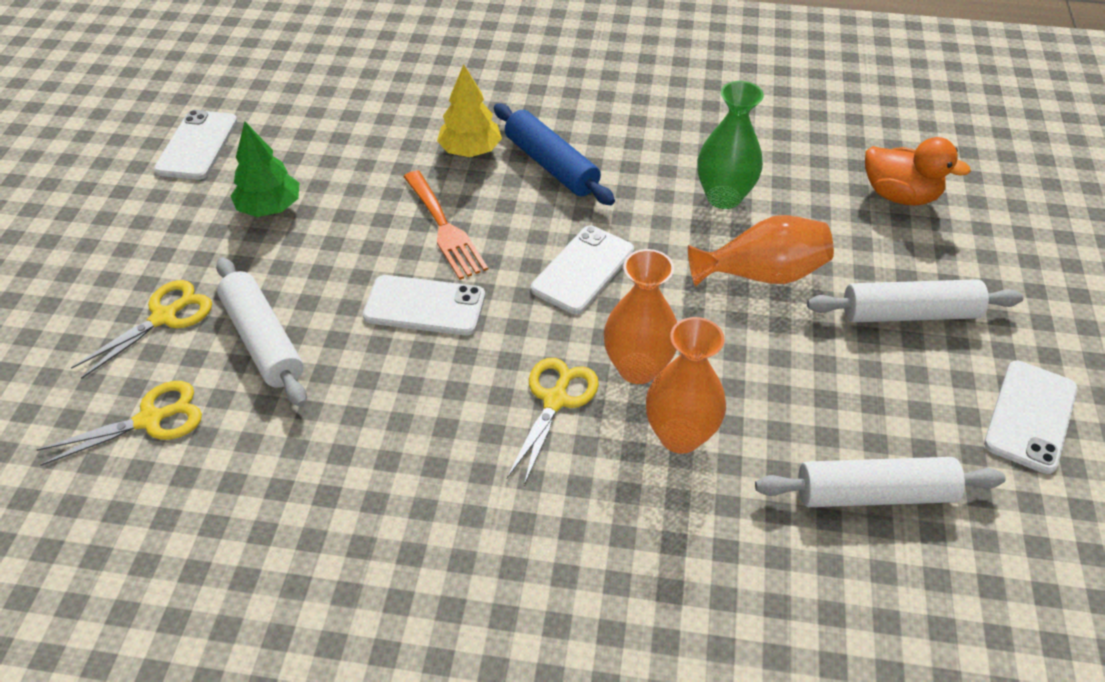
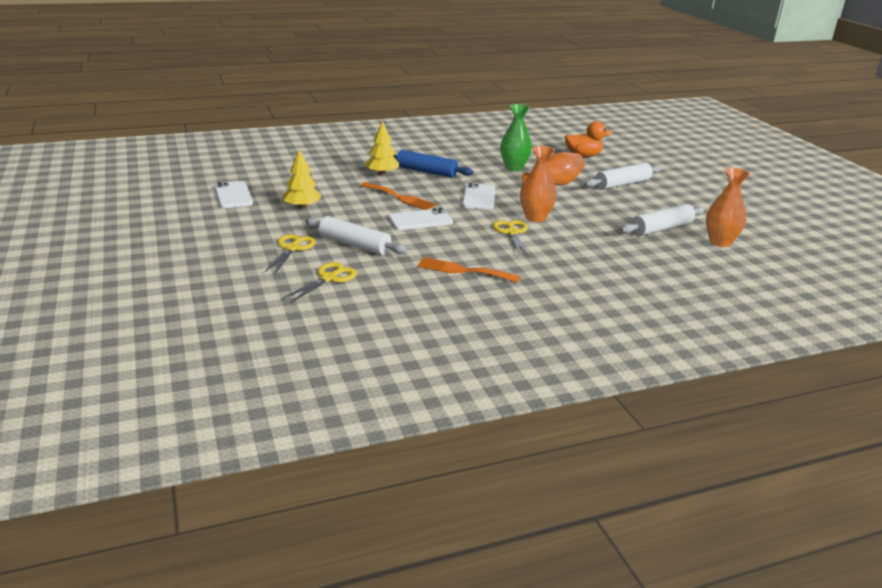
camera: 30 degrees left, 20 degrees down
(270, 207) = (302, 207): green tree -> yellow tree
(375, 483) = (463, 270): none -> orange fork
(680, 435) = (574, 231): orange vase -> orange vase (720, 242)
(1030, 416) = (692, 199): white phone -> none

